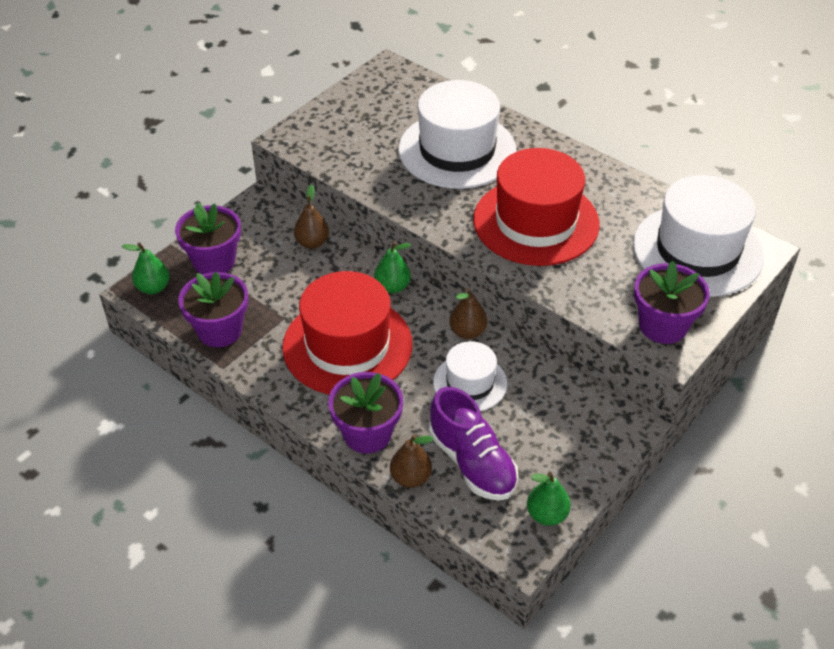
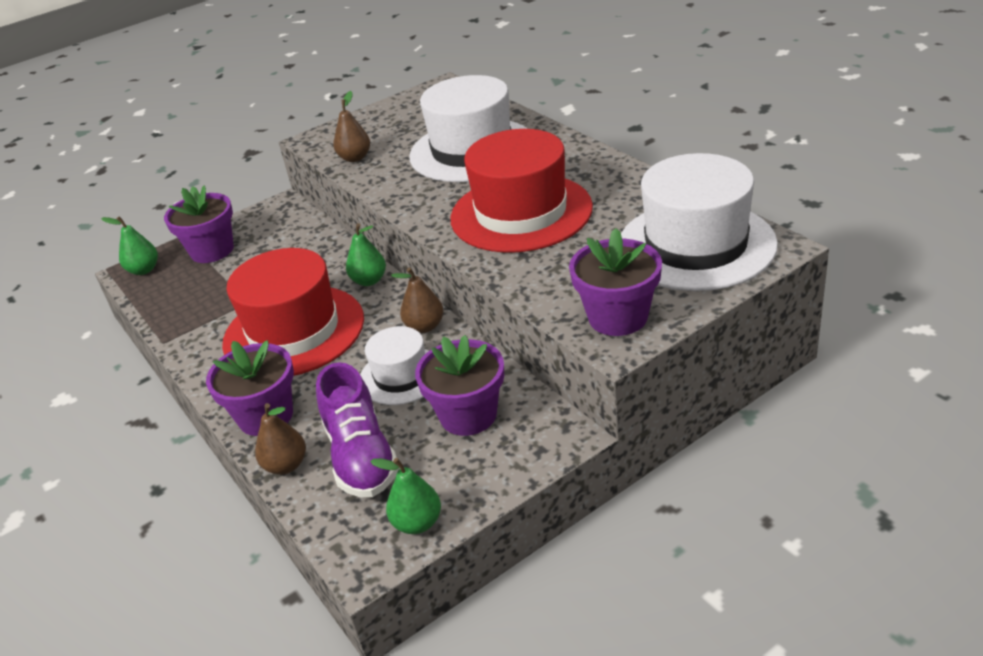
camera: 20 degrees right, 10 degrees down
(220, 330) = (180, 309): purple flower pot -> purple flower pot (468, 415)
(312, 243) = (312, 239): brown pear -> brown pear (355, 158)

